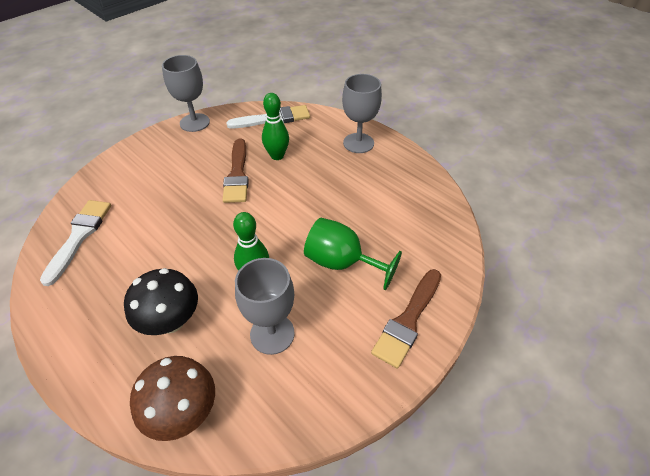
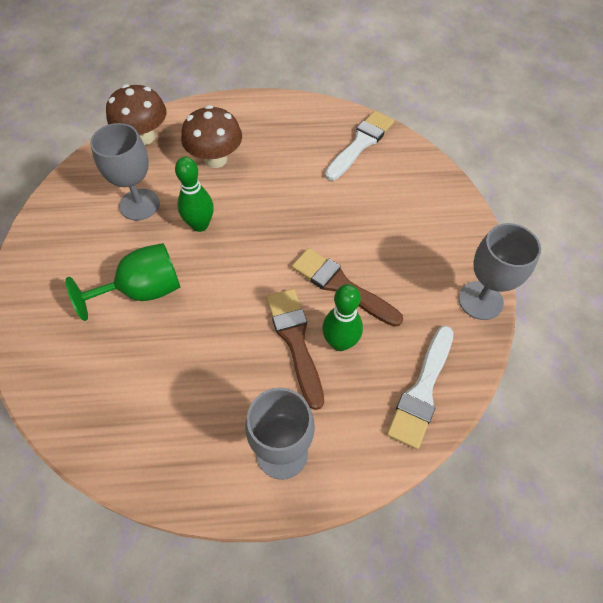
camera: 130 degrees right, 10 degrees up
(79, 236) = (360, 143): white brush -> white brush turned 105 degrees counterclockwise
(171, 321) = (215, 159): black mushroom -> brown mushroom
(408, 320) = (44, 292): brown brush -> brown brush (295, 341)

